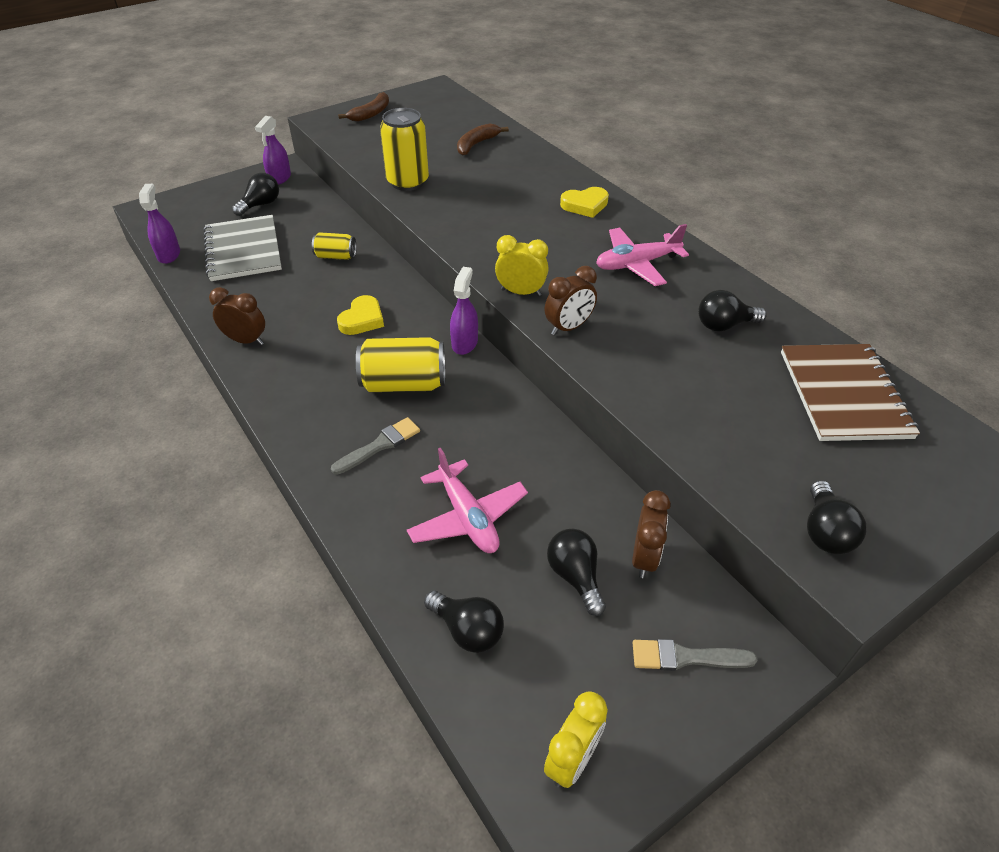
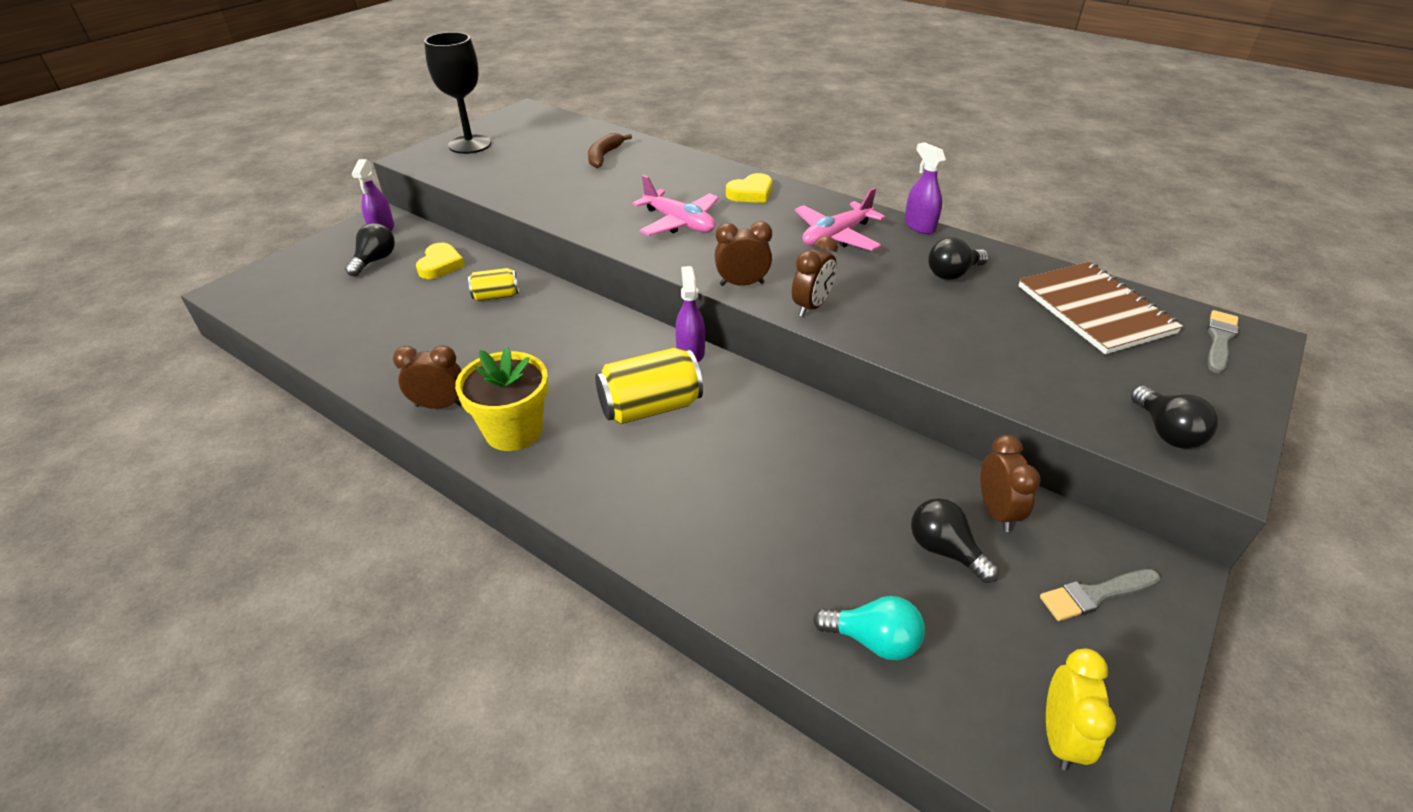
camera: 20 degrees left, 5 degrees down
(169, 254) = (287, 334): purple spray bottle -> purple spray bottle (919, 226)
(243, 250) = (380, 311): grey notebook -> none
(289, 376) = (513, 431): none -> yellow flower pot
(362, 319) = (564, 353): yellow heart -> yellow heart (440, 265)
(371, 114) = (470, 144): brown banana -> black goblet
(380, 445) = (662, 477): grey brush -> grey brush (1219, 340)
(408, 182) = (553, 202): yellow can -> none
(467, 517) = (801, 524): pink plane -> pink plane (679, 223)
(467, 630) = (873, 640): black light bulb -> turquoise light bulb
(521, 292) = (742, 284): yellow clock -> brown clock

